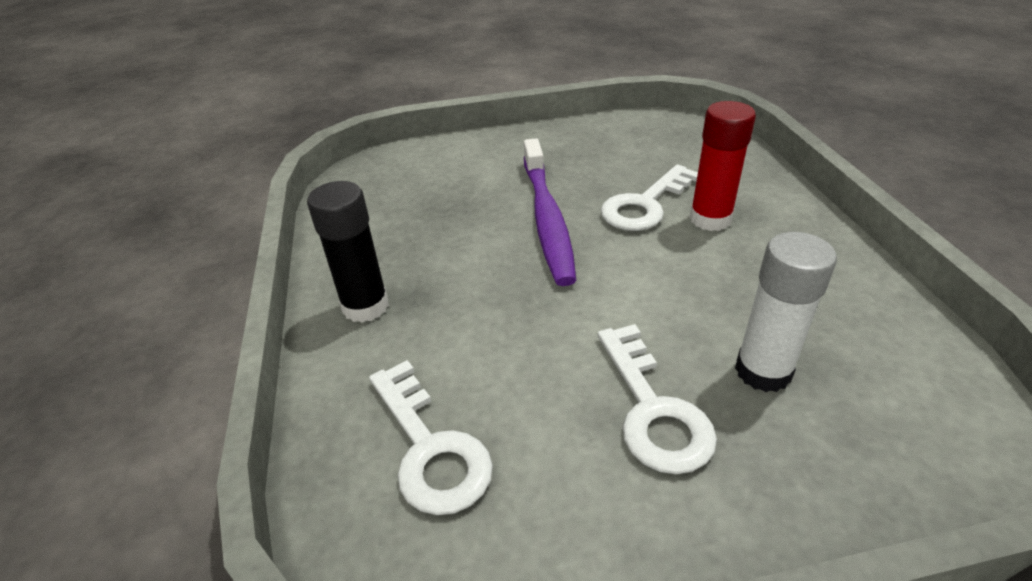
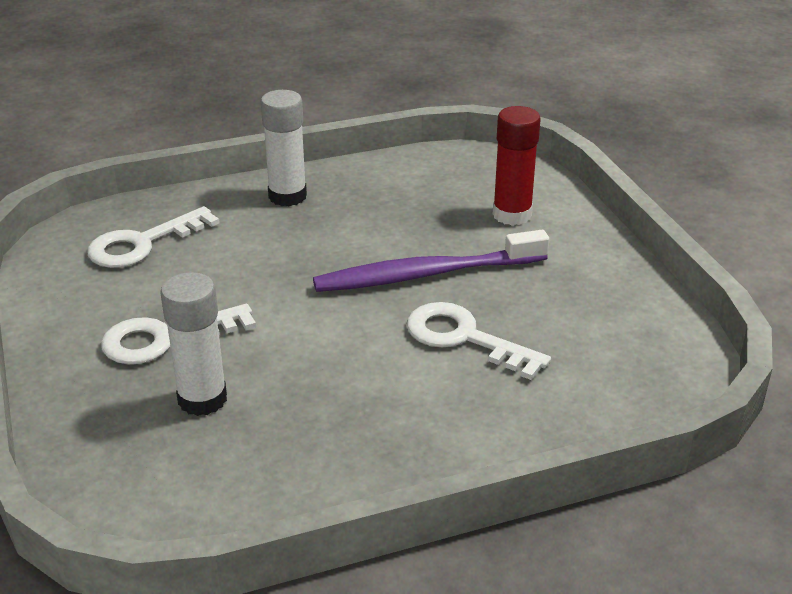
camera: 80 degrees right, 5 degrees down
(365, 306) = (287, 196): black glue stick -> white glue stick
(710, 219) = (442, 384): red glue stick -> red glue stick (512, 215)

